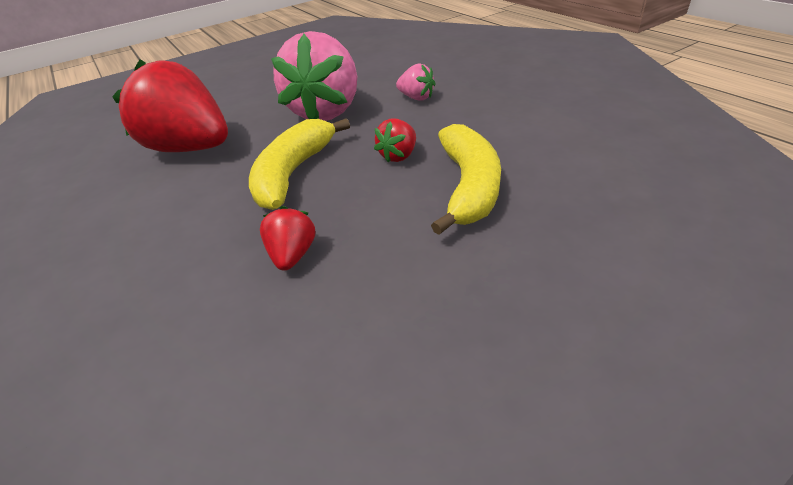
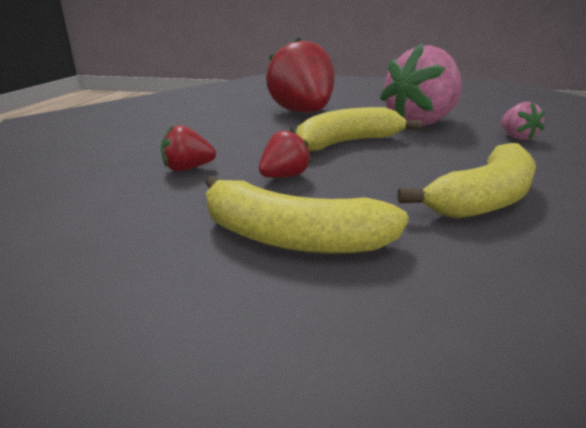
camera: 40 degrees right, 15 degrees down
(392, 325) = (291, 238): none -> yellow banana
(398, 156) = (445, 161): red strawberry -> red strawberry (188, 169)

